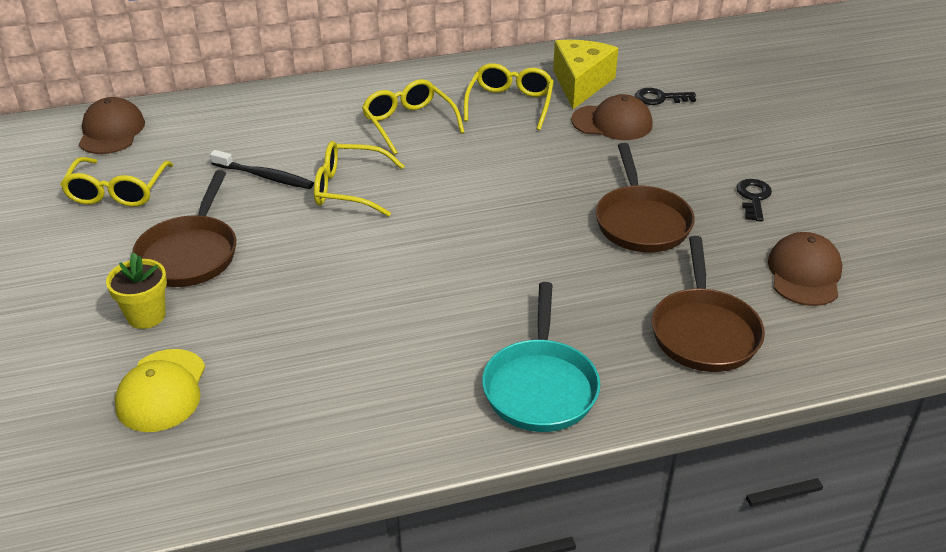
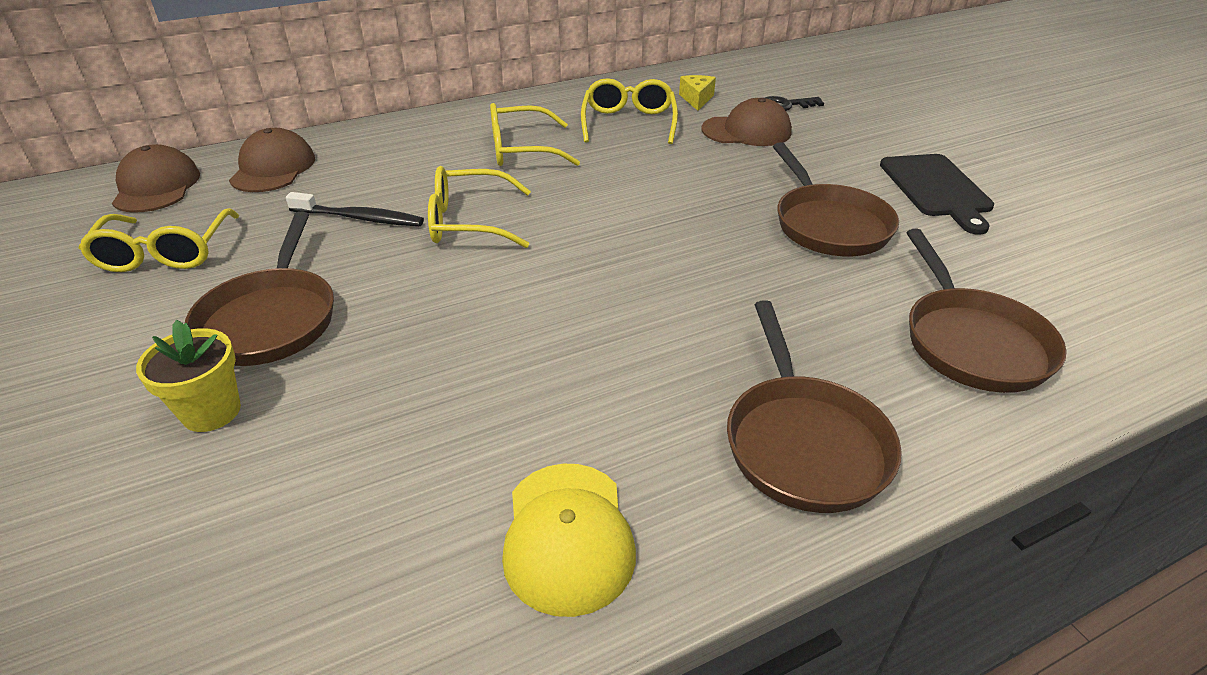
camera: 10 degrees left, 0 degrees up
(162, 391) = (242, 527): yellow cap -> yellow cap (568, 536)
(409, 124) = (522, 150): yellow glasses -> yellow glasses turned 60 degrees counterclockwise
(540, 386) = (803, 442): turquoise pan -> brown pan
(581, 84) = (696, 99): yellow cheese -> yellow cheese, size x0.51
(753, 198) = (937, 189): black key -> black cutting board
(804, 273) = (1043, 261): brown cap -> brown cap (273, 168)

